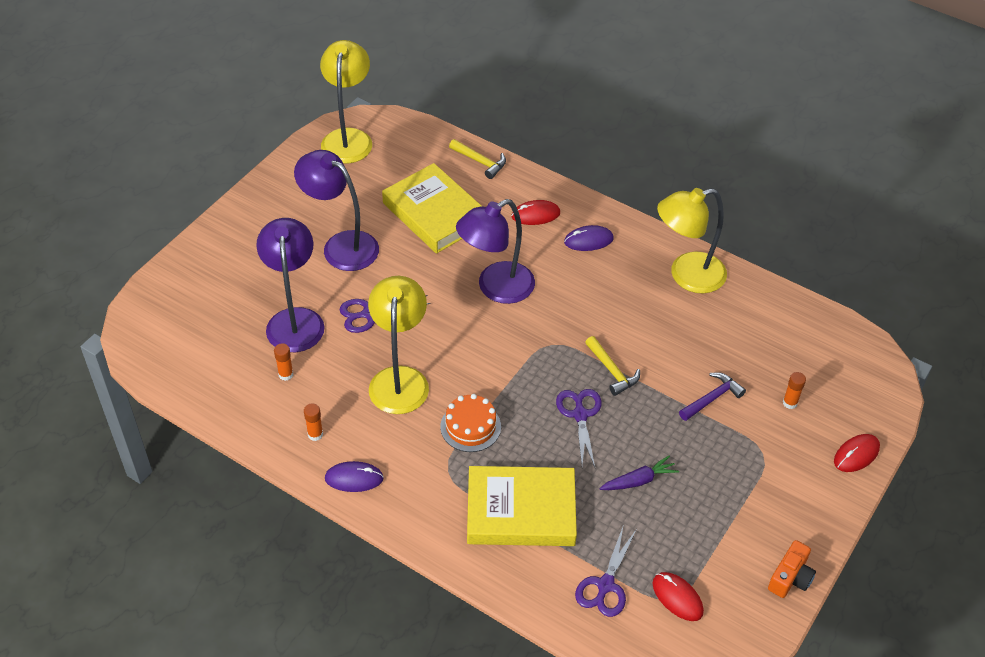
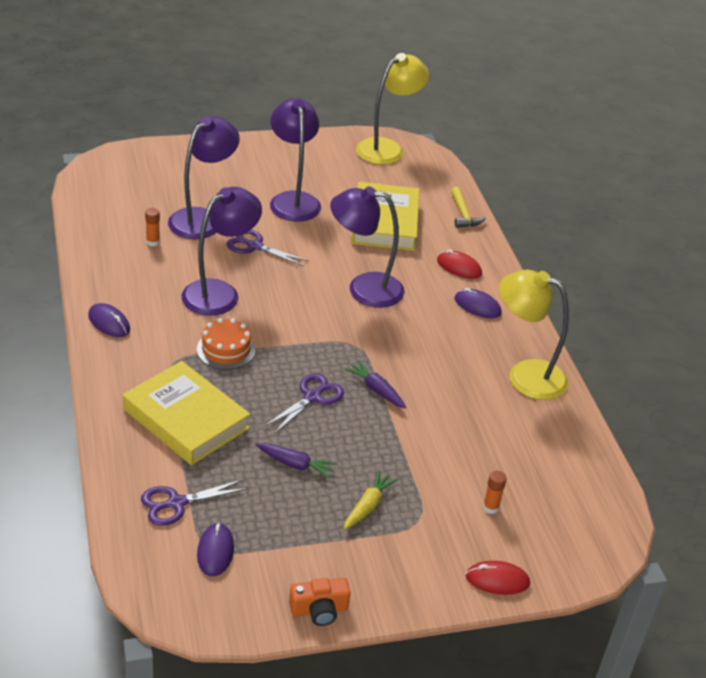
camera: 40 degrees right, 10 degrees down
(315, 434) = (122, 284): orange glue stick -> none
(399, 379) = (220, 292): yellow lamp -> purple lamp
(612, 371) = (376, 390): yellow hammer -> purple carrot
(677, 597) = (215, 551): red mouse -> purple mouse
(712, 398) = (429, 459): purple hammer -> none
(721, 470) = (368, 505): none -> yellow carrot

